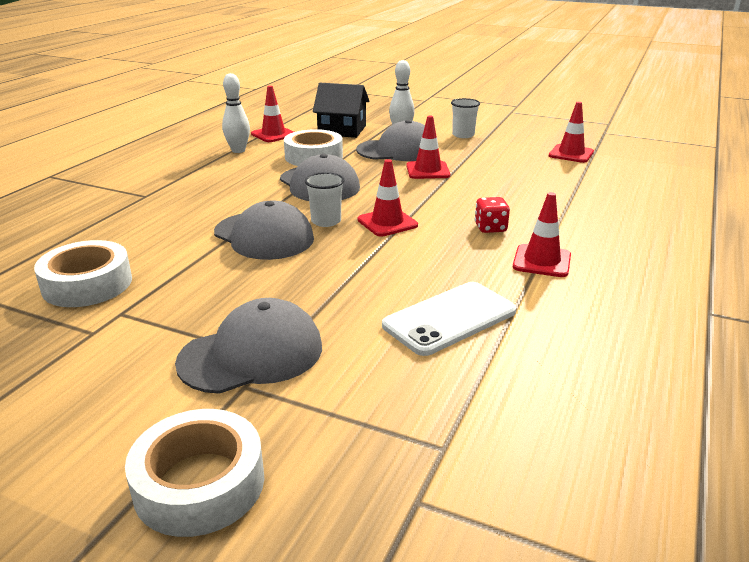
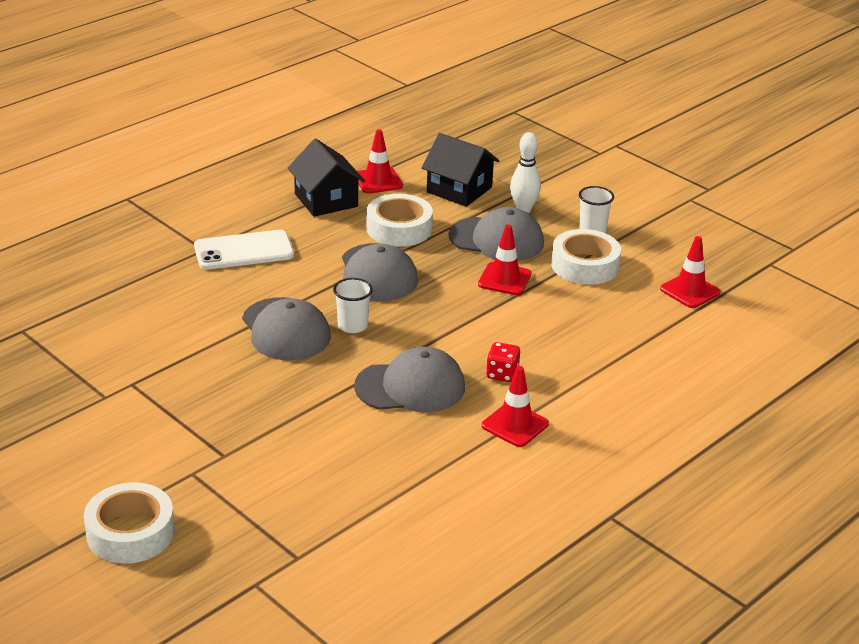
camera: 20 degrees right, 5 degrees up
(87, 284) = (117, 347): white tape -> white tape (585, 265)
(238, 150) = (326, 200): white bowling pin -> black house
(252, 354) = (211, 448): grey cap -> grey cap (411, 387)
(387, 223) = (409, 342): red traffic cone -> none
(449, 318) = (383, 460): white phone -> white phone (244, 251)

